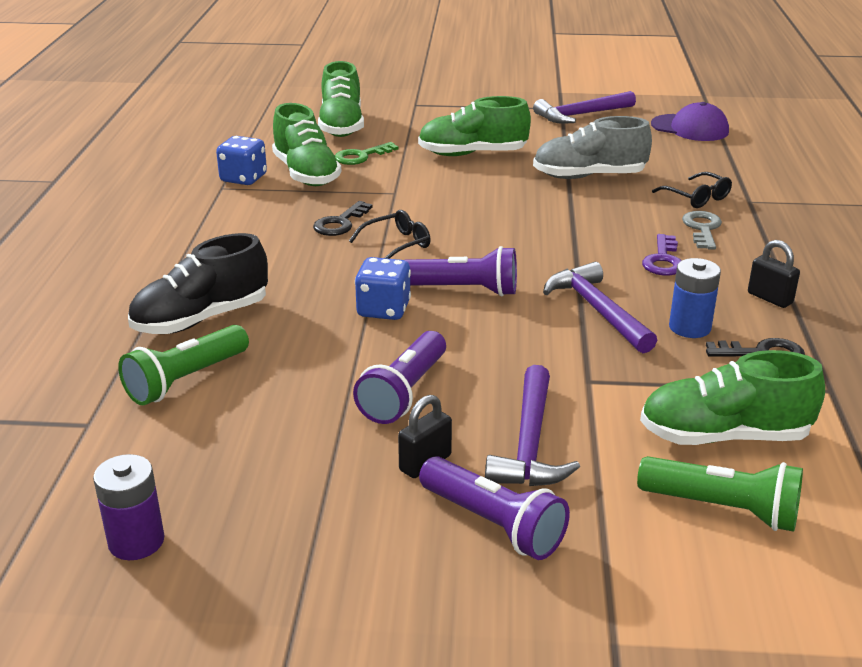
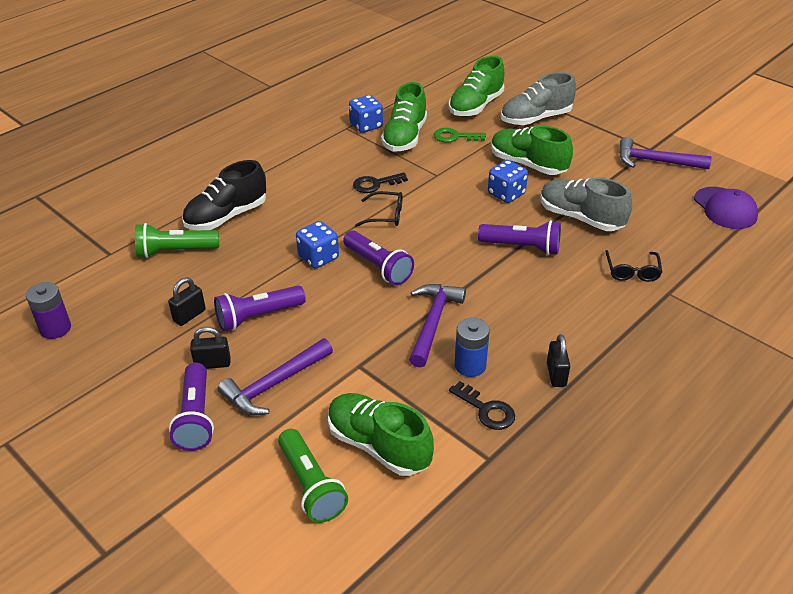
camera: 40 degrees right, 10 degrees up
(201, 319) = (226, 216): black shoe -> black shoe turned 45 degrees counterclockwise
(315, 433) = (189, 315): none -> black padlock
(420, 118) = (535, 119): none -> grey shoe
(491, 183) = (506, 194): none -> blue dice
(576, 217) = (522, 247): none -> purple flashlight
(663, 260) = (529, 309): purple key -> none
(702, 229) = (595, 298): grey key -> none

